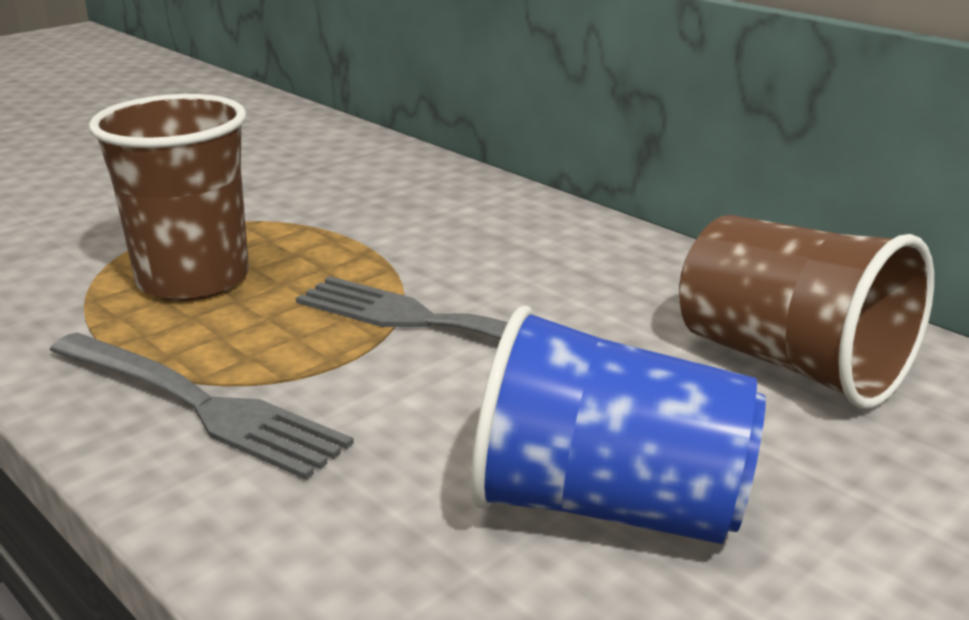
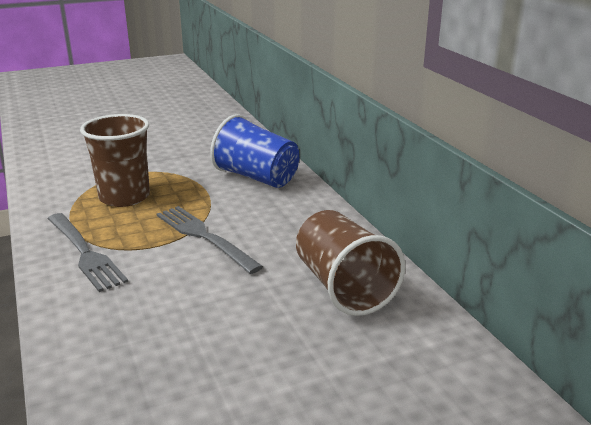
camera: 20 degrees right, 0 degrees up
(609, 505) = (203, 330): blue cup -> blue cup (257, 177)

